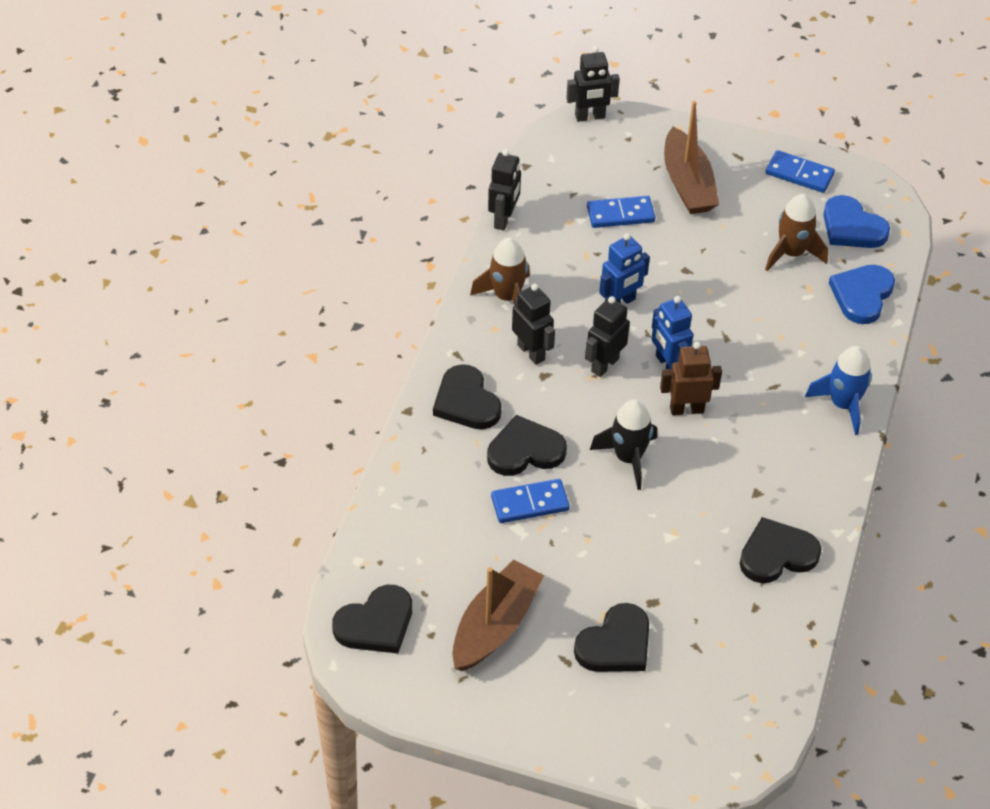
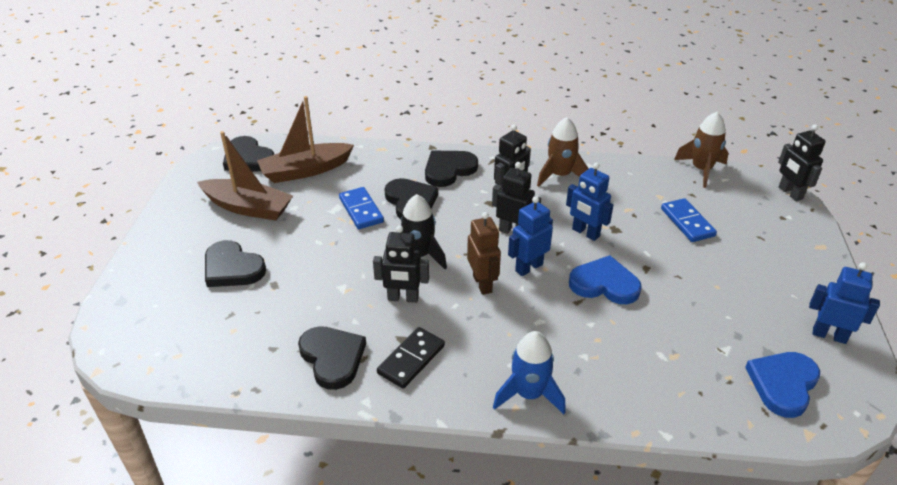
camera: 80 degrees right, 10 degrees down
(504, 219) = (640, 164): black robot -> black robot (403, 298)
(687, 184) = (754, 258): brown boat -> brown boat (305, 170)
(788, 488) = (411, 359): none -> black domino
(791, 253) = (713, 338): brown rocket -> brown rocket (701, 170)
(799, 174) = (829, 335): blue domino -> blue robot
(862, 295) = (688, 400): blue heart -> blue heart (604, 284)

